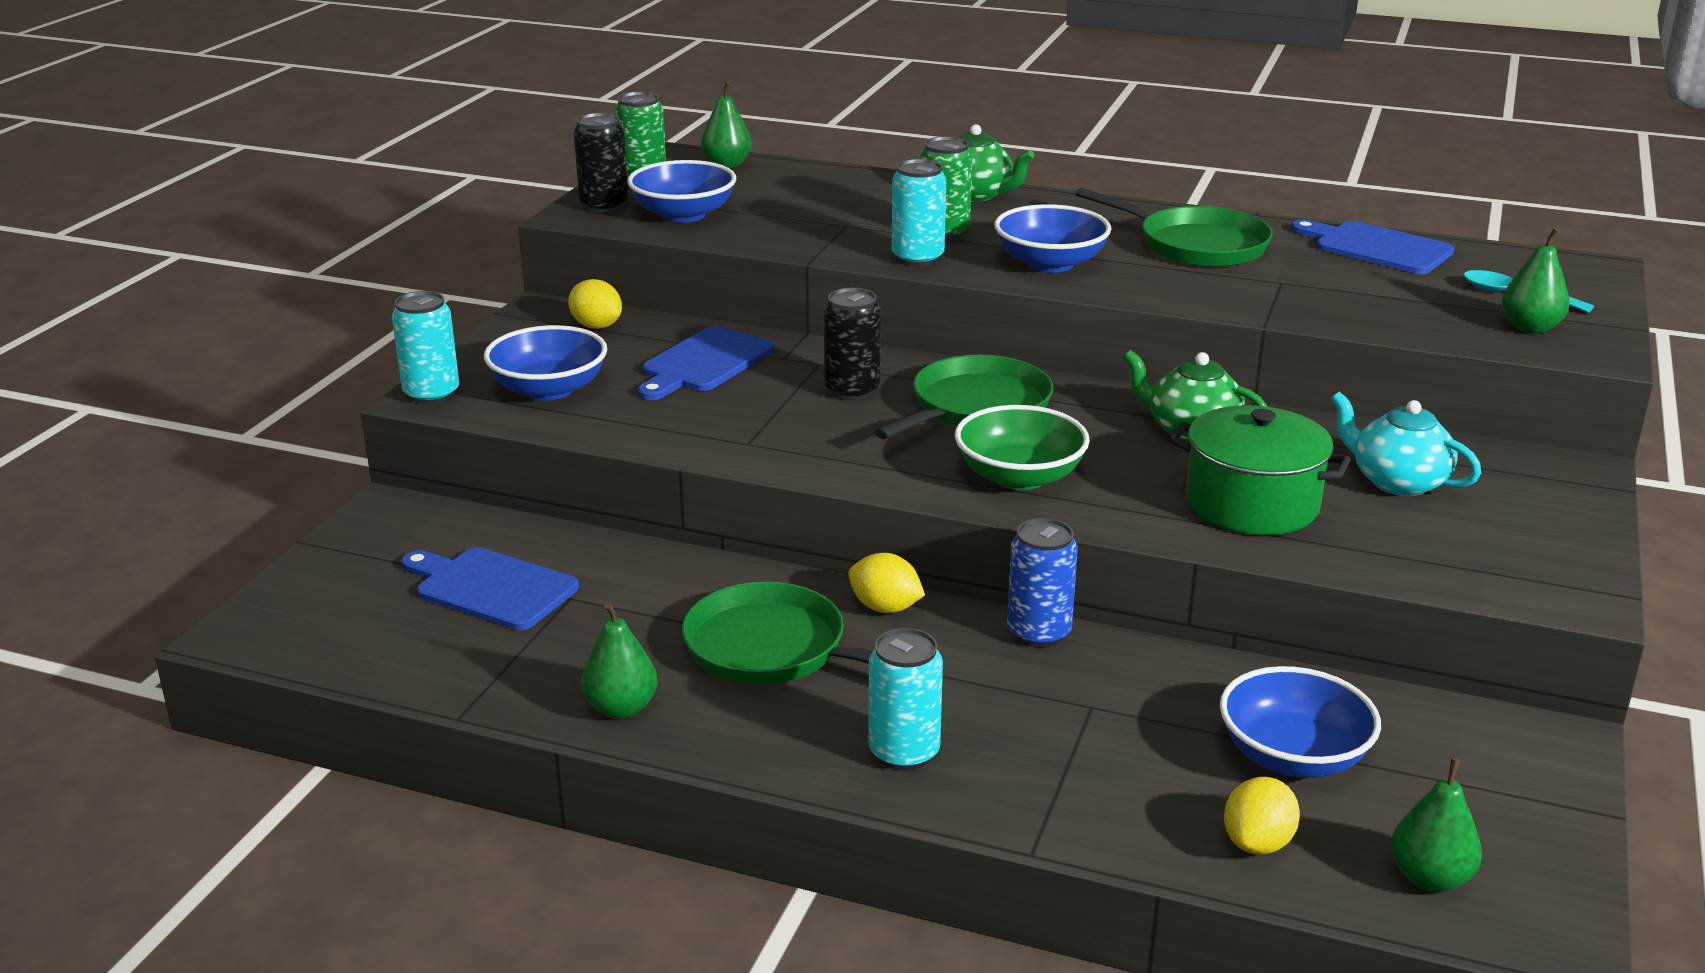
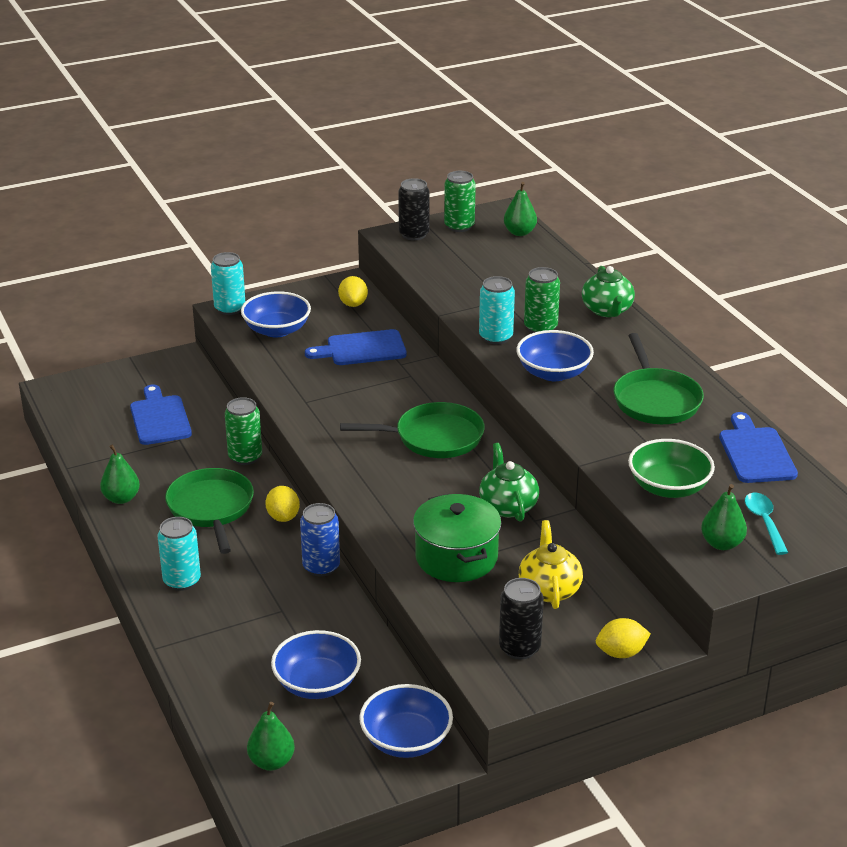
camera: 45 degrees right, 5 degrees up
(683, 215) = (439, 257): blue bowl -> blue bowl (406, 740)
(703, 571) = (245, 457): none -> green can
(852, 390) = (397, 398): black can -> black can (519, 648)
(1019, 477) = (383, 483): green bowl -> green bowl (668, 487)
(1257, 843) = (237, 703): yellow lemon -> yellow lemon (621, 653)
(1397, 481) = (549, 589): turquoise teapot -> yellow teapot

